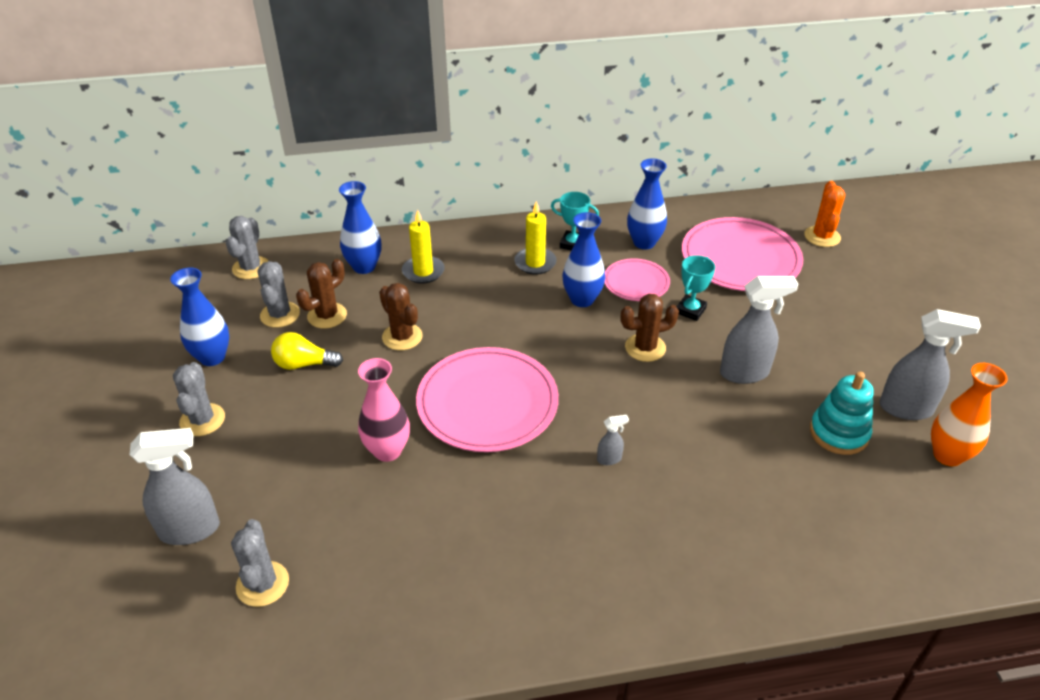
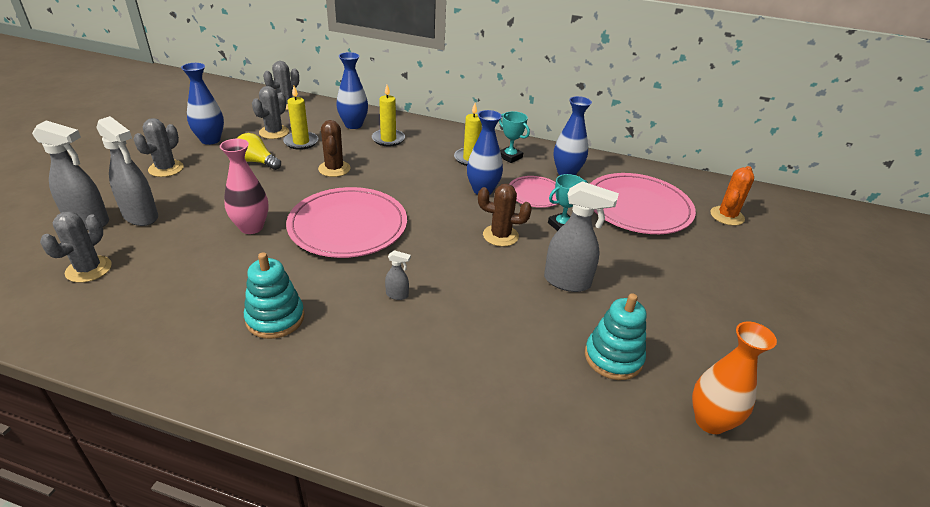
camera: 25 degrees right, 5 degrees down
(327, 316) = (301, 142): brown cactus -> yellow candle
(520, 540) = (275, 318): none -> turquoise stacking toy
(906, 409) = (699, 366): grey spray bottle -> grey spray bottle (141, 216)

